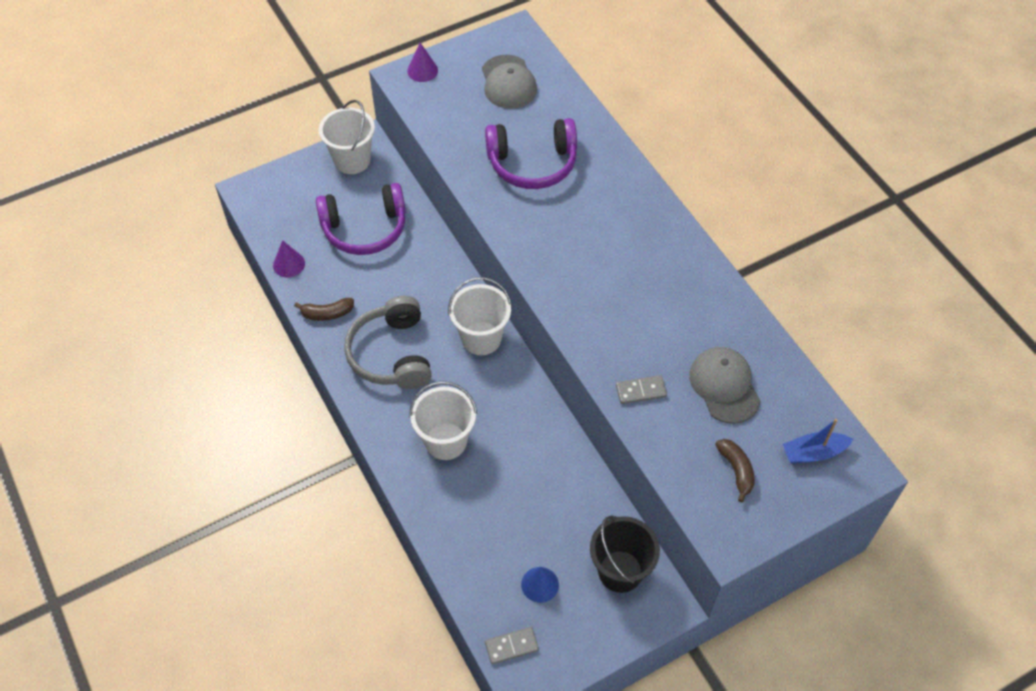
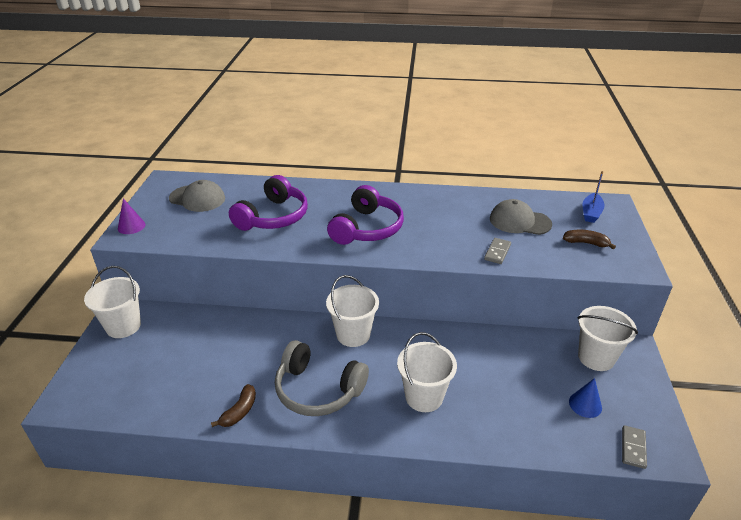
camera: 55 degrees left, 20 degrees down
(289, 264) = (165, 412): purple cone -> none
(365, 229) = (191, 349): purple headphones -> purple headphones (367, 228)
(620, 571) = (596, 357): black bucket -> white bucket

